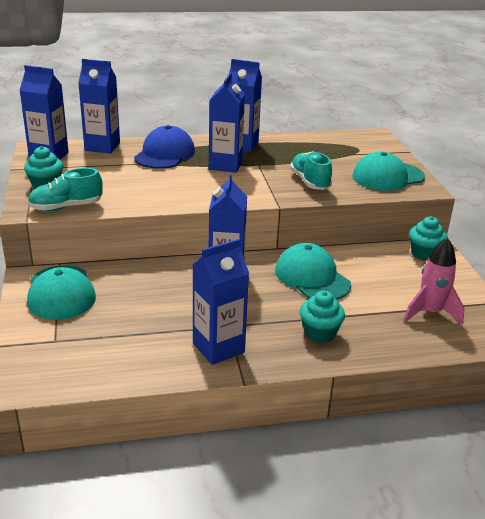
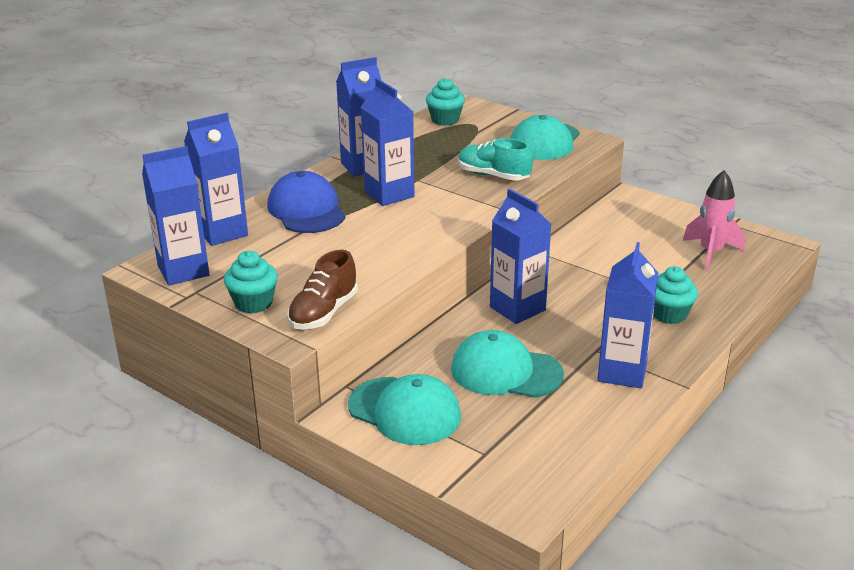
camera: 40 degrees left, 0 degrees up
(66, 207) = (323, 313): turquoise shoe -> brown shoe
(312, 277) = (586, 271): turquoise cap -> turquoise cap (506, 371)
(424, 254) = (630, 205): turquoise cupcake -> turquoise cupcake (445, 120)

